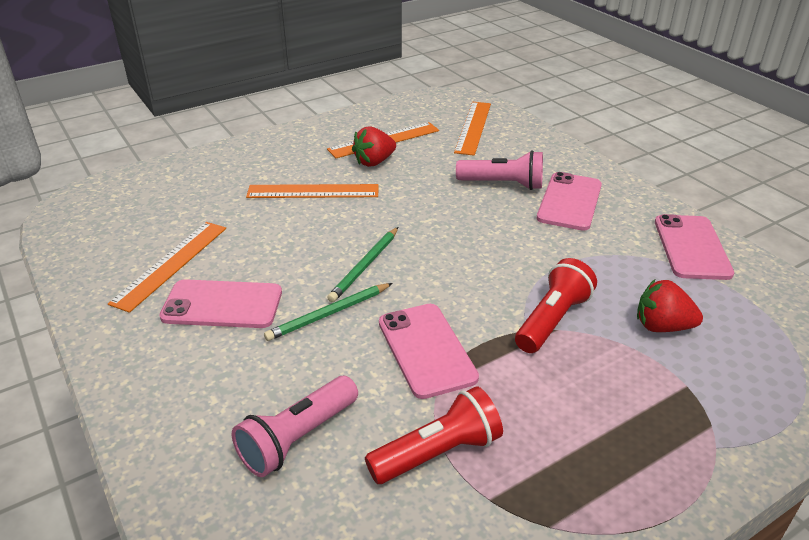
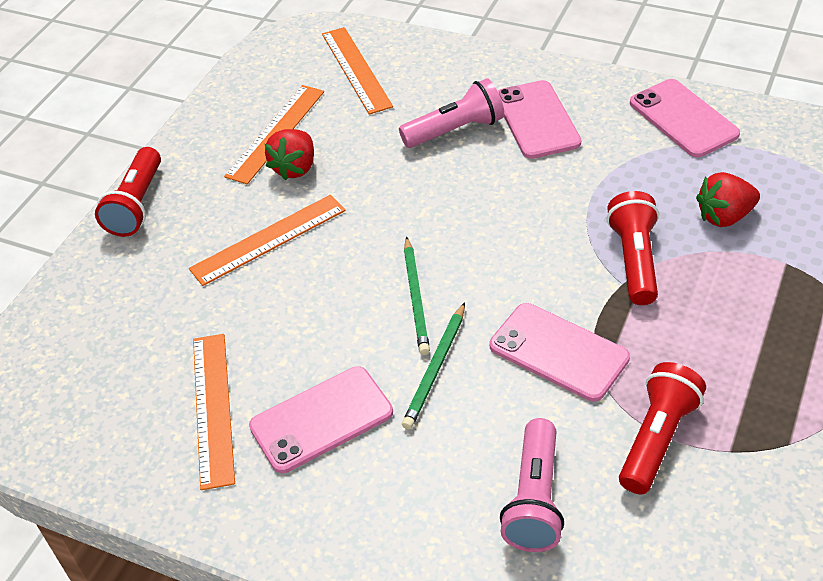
camera: 30 degrees left, 10 degrees up
(262, 142) = (137, 205): none -> red flashlight

